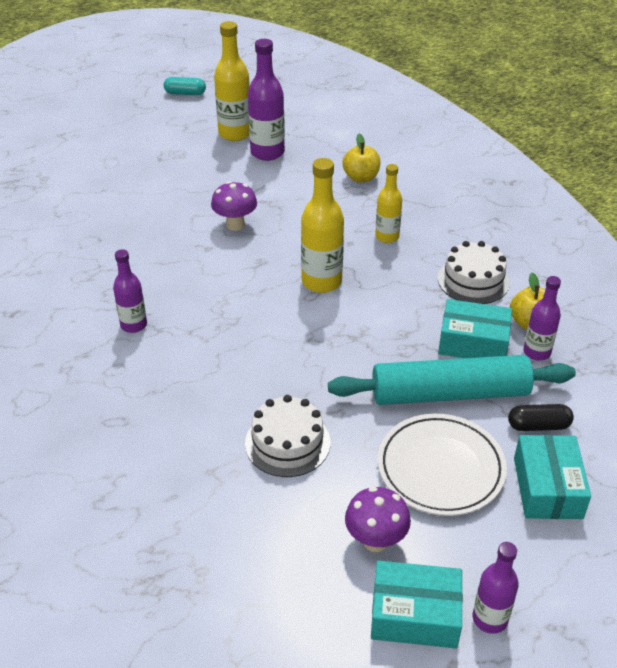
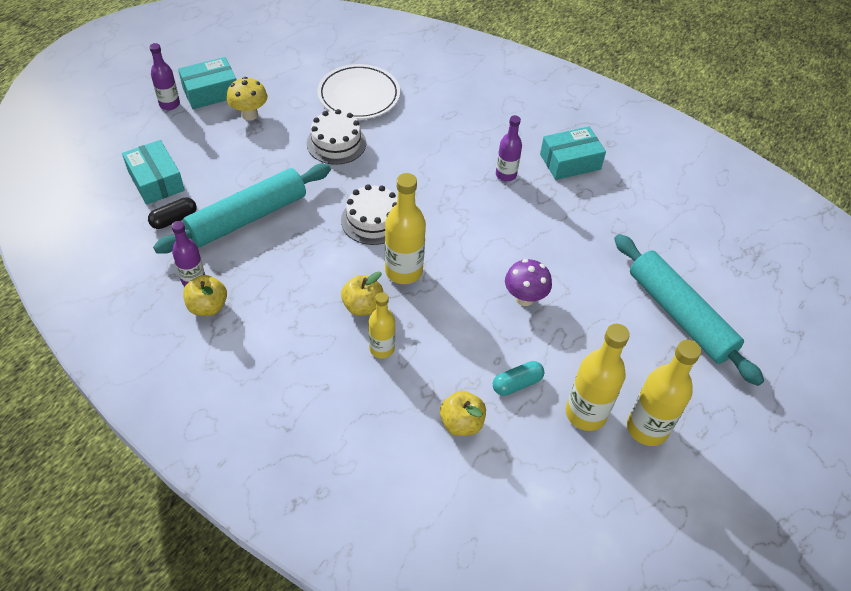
camera: 145 degrees right, 10 degrees up
(128, 172) = (680, 315): none -> turquoise rolling pin
(185, 93) = (774, 475): turquoise capsule -> turquoise capsule (517, 383)
(267, 153) = (585, 413): purple bottle -> yellow bottle
(375, 540) = (250, 115): purple mushroom -> yellow mushroom
(381, 270) = (362, 306): none -> yellow apple
(440, 468) = (230, 166): white plate -> white plate (359, 95)
(473, 280) = (276, 332): white cake -> white cake (373, 220)
(473, 342) = (248, 267): turquoise box -> turquoise box (570, 162)

